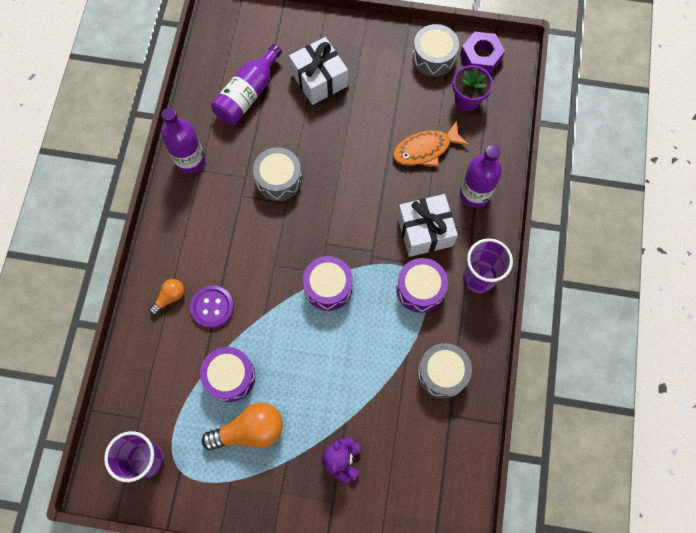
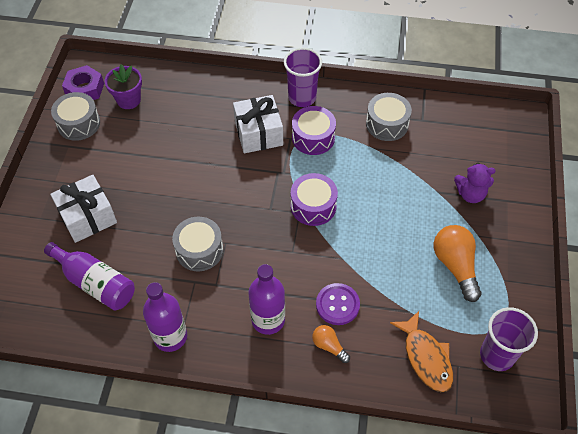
camera: 90 degrees left, 15 degrees down
(230, 376) = (406, 285): purple drum -> none
(425, 149) = (177, 132): orange fish -> orange fish (426, 357)
(475, 194) = (224, 98): purple bottle -> purple bottle (268, 320)

